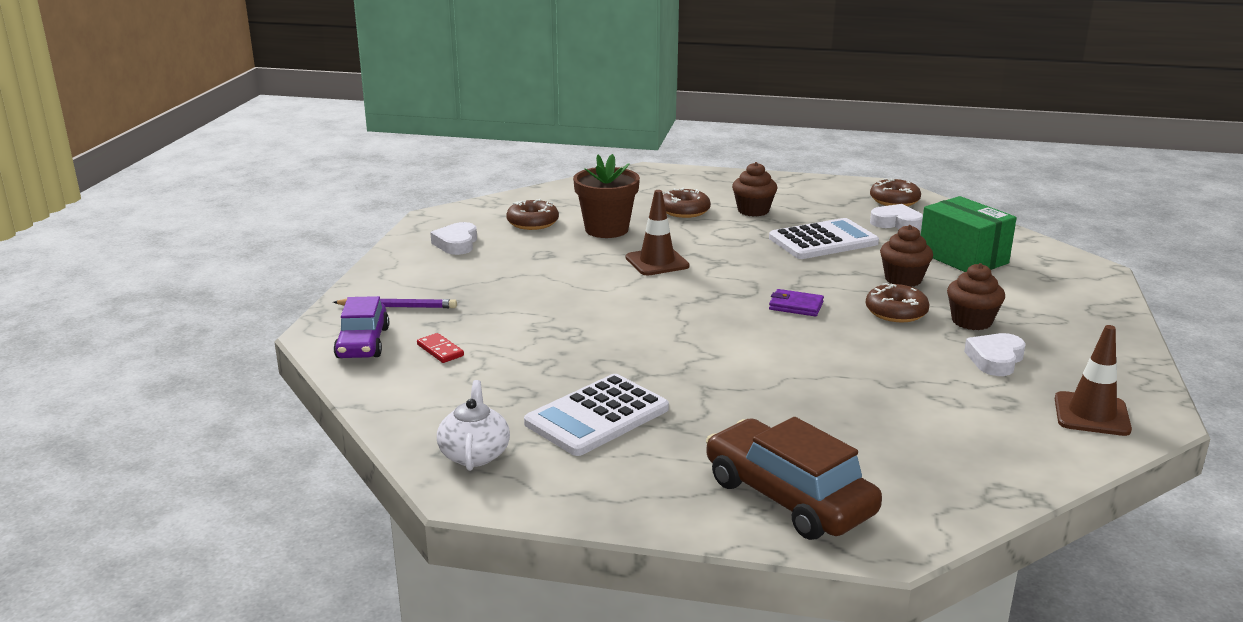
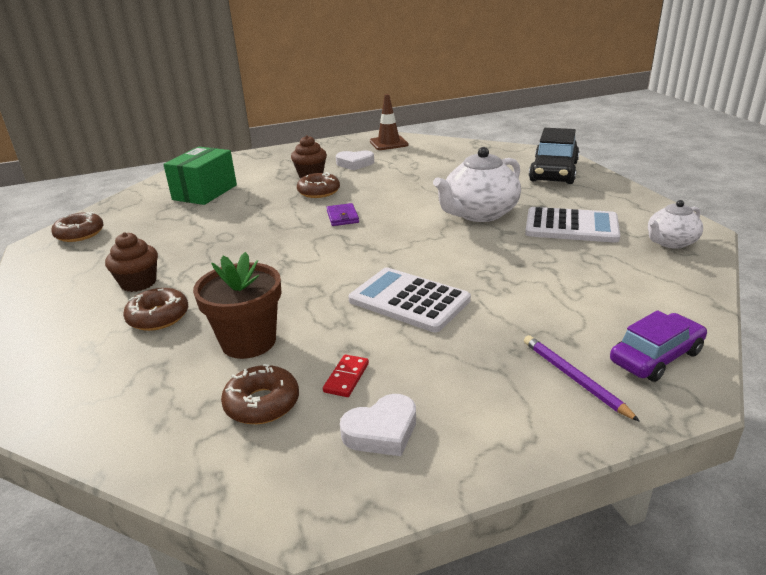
camera: 120 degrees left, 5 degrees up
(440, 350) = (599, 312): red domino -> red domino (346, 378)
(657, 262) = (313, 286): brown traffic cone -> none
(707, 378) = (479, 214): none -> white teapot
(788, 497) = (553, 172): brown car -> black car
(823, 241) = (203, 237): white calculator -> white calculator (409, 300)
(896, 223) = (141, 222): white heart -> none
(903, 279) = (262, 199): brown cupcake -> none

